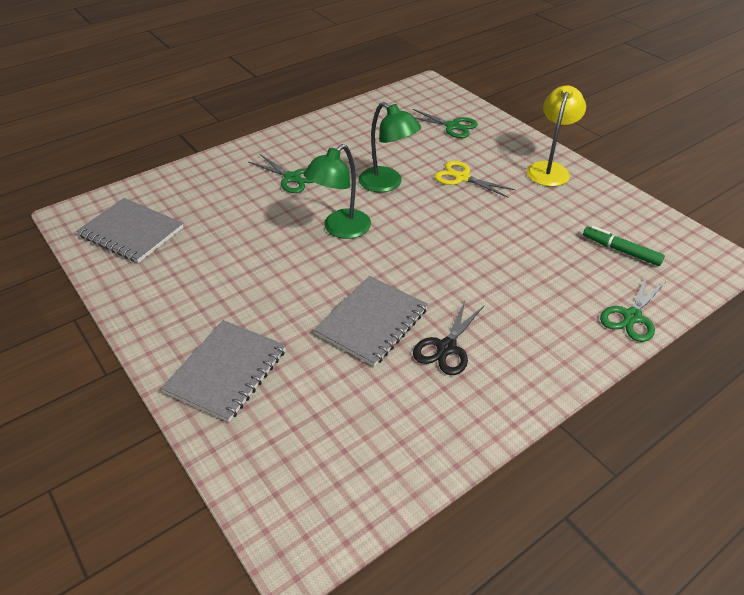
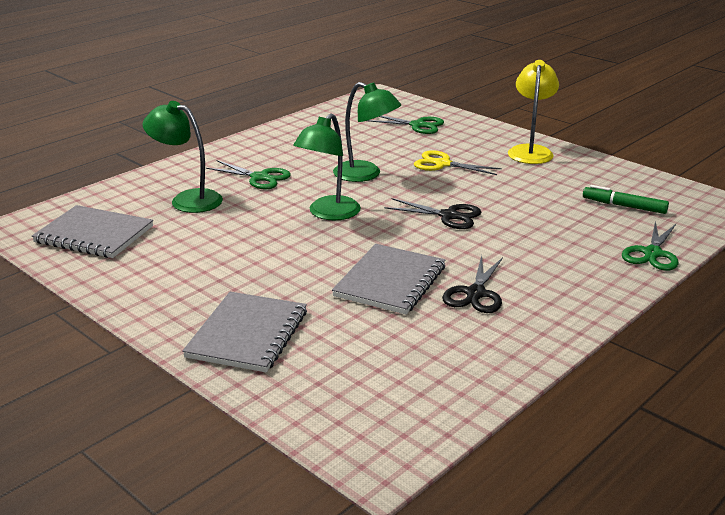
camera: 10 degrees left, 15 degrees down
(222, 198) = (187, 199): none -> green lamp
(449, 244) = (448, 216): none -> black scissors

